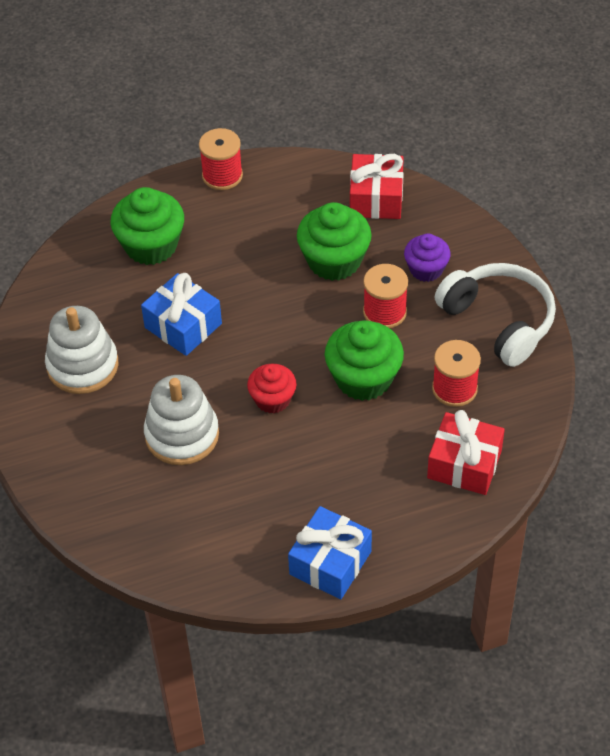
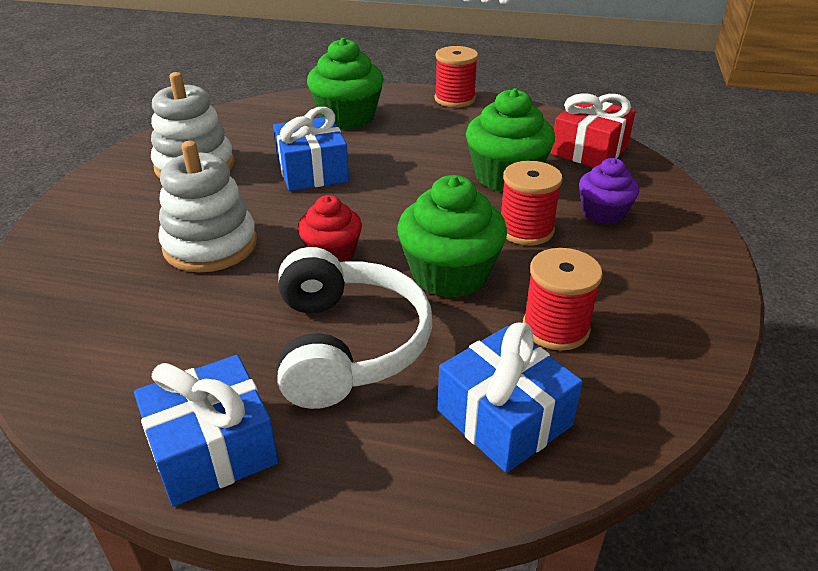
camera: 30 degrees right, 15 degrees down
(464, 464) = (504, 418): red gift -> blue gift
(499, 321) = (664, 286): white headphones -> white headphones (347, 345)

